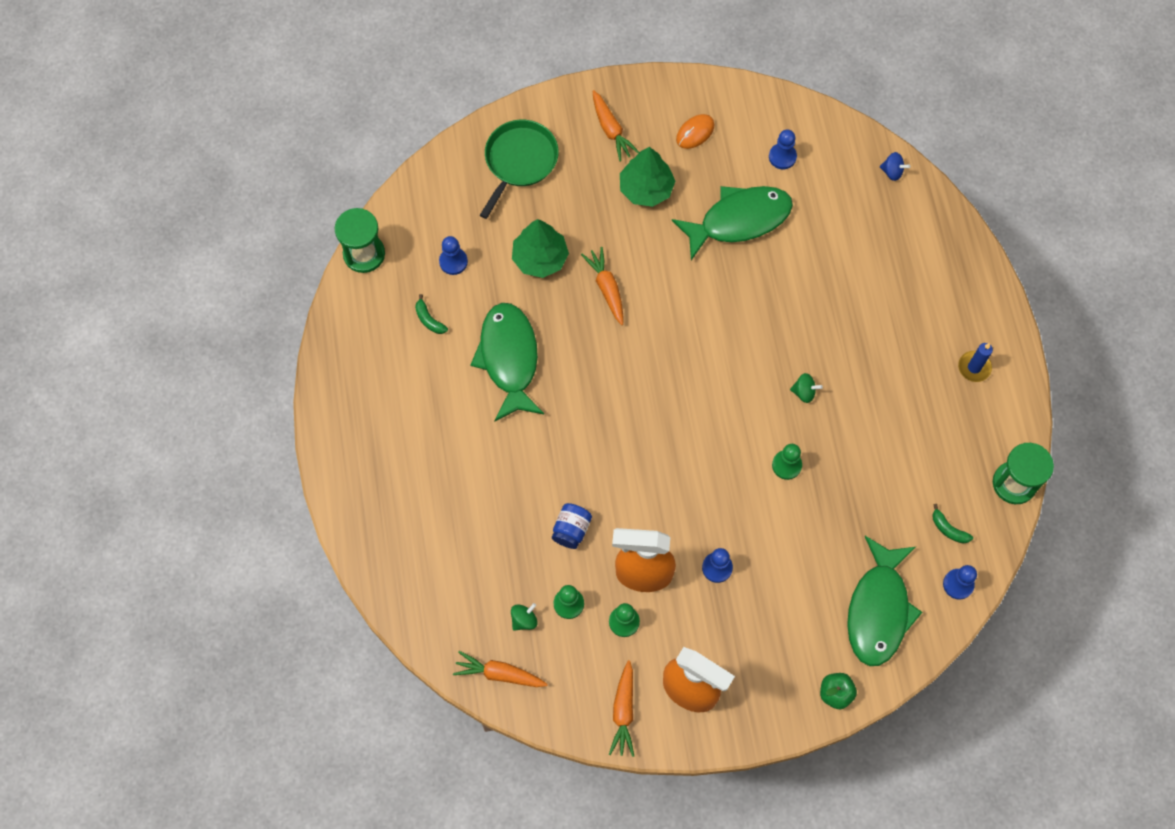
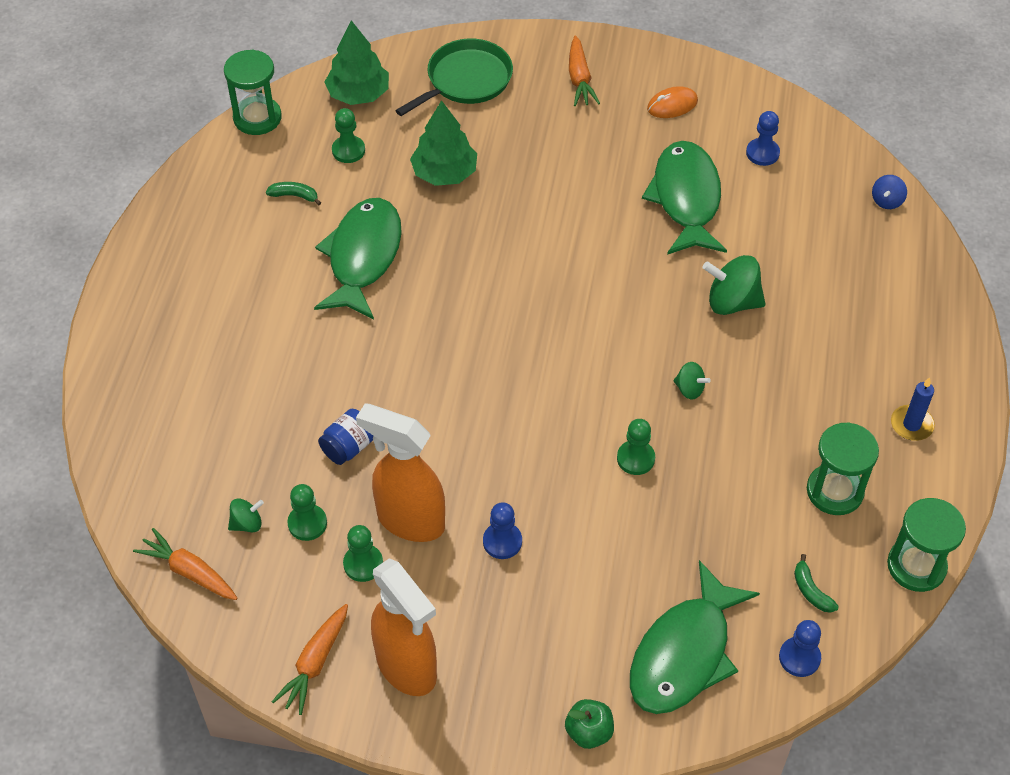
camera: 20 degrees right, 15 degrees down
(429, 319) = (294, 196): green banana -> green banana turned 120 degrees clockwise
(453, 262) = (348, 150): blue pawn -> green pawn
(606, 288) = (505, 221): orange carrot -> none
(646, 188) = (593, 141): green tree -> green tree (358, 94)
(739, 220) = (686, 199): green fish -> green fish turned 90 degrees counterclockwise
(808, 304) = (732, 302): none -> green spinning top
(892, 172) = (886, 201): blue spinning top -> blue spinning top turned 75 degrees clockwise
(938, 442) = (834, 491): none -> green hourglass

